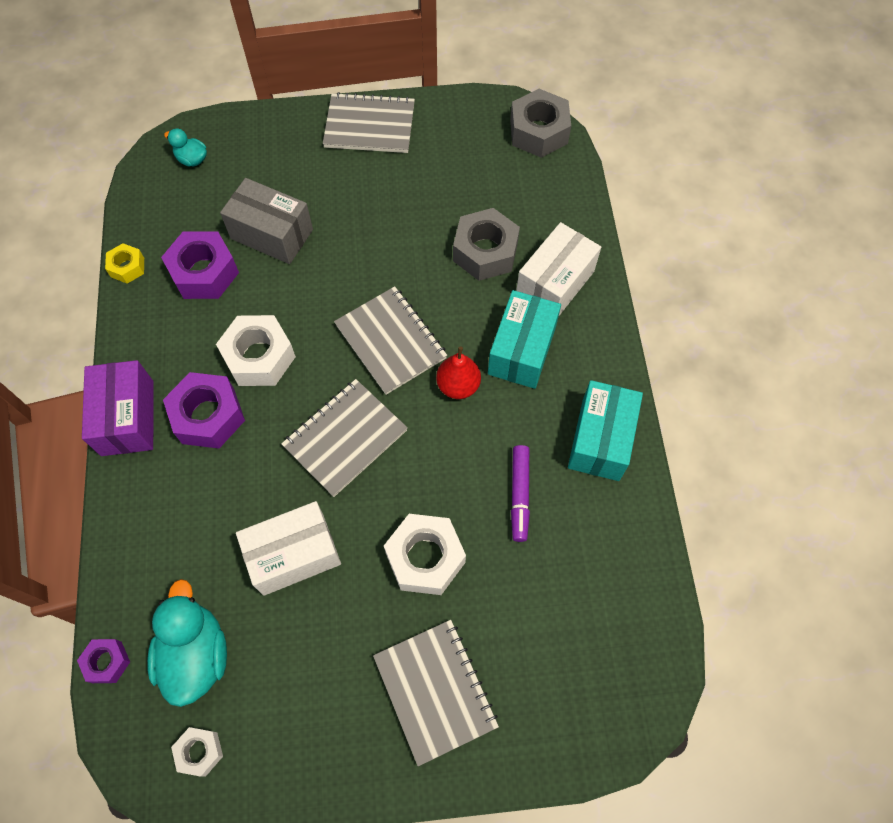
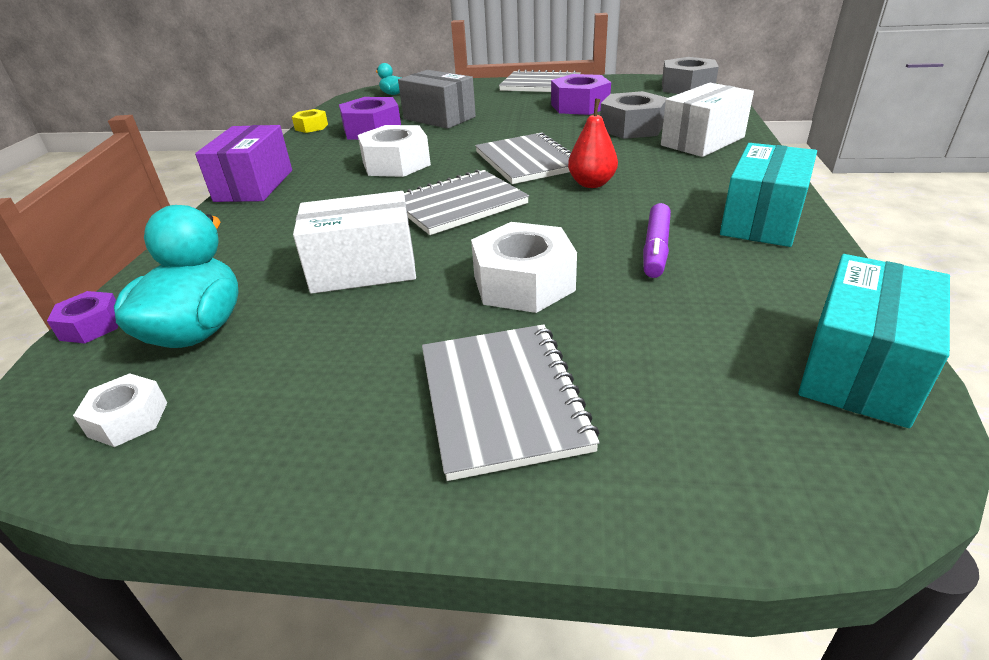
camera: 15 degrees right, 30 degrees down
(208, 416) = (329, 188): purple nut -> purple nut (580, 106)
(521, 350) = (665, 169): turquoise box -> turquoise box (859, 369)

